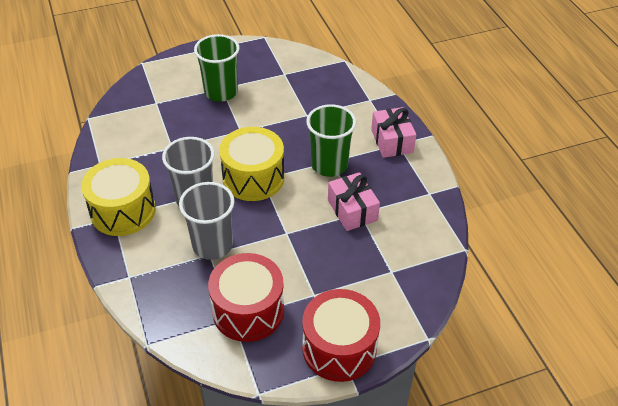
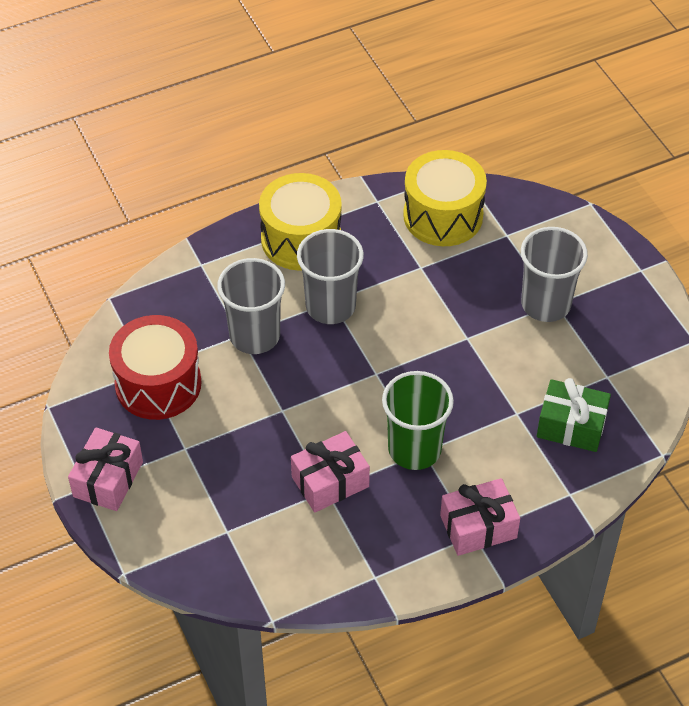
camera: 85 degrees right, 5 degrees up
(221, 92) = (545, 304): green cup -> grey cup
(253, 178) = (376, 363): yellow drum -> yellow drum (443, 216)
(319, 93) = (571, 426): none -> green gift
(339, 348) = (108, 479): red drum -> pink gift

